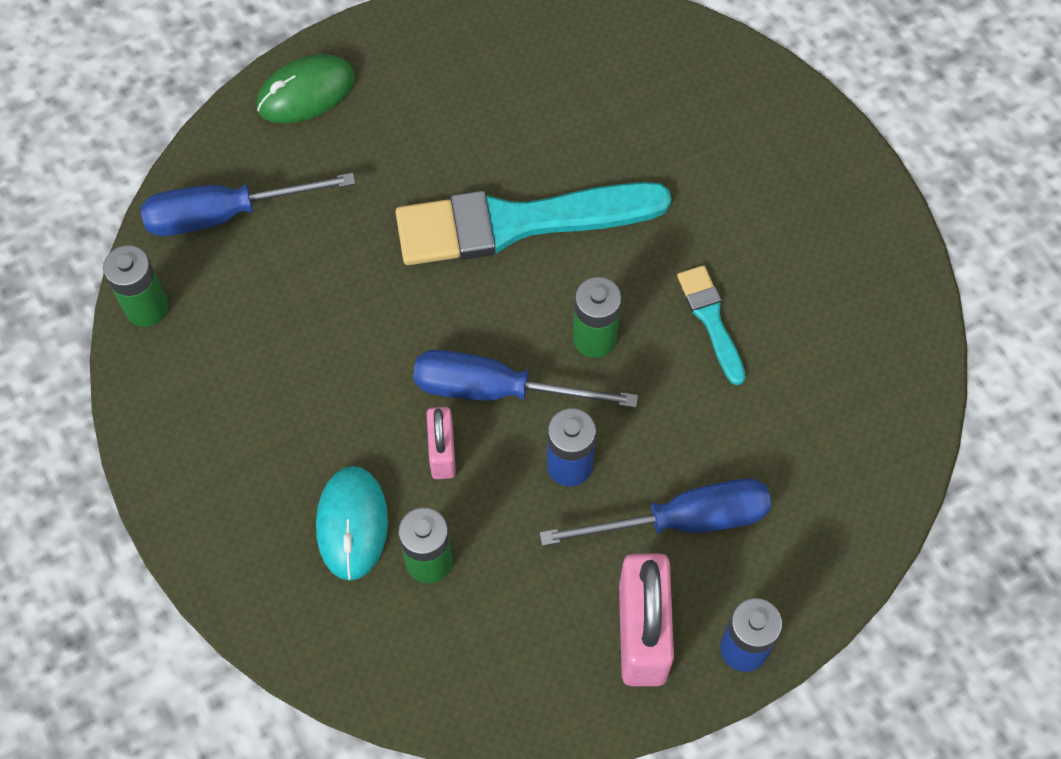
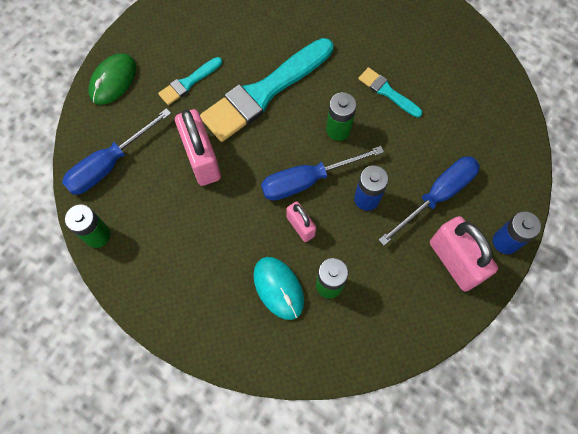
camera: 30 degrees left, 5 degrees up
(361, 276) = (202, 159): none -> pink padlock
(415, 150) = (189, 82): none -> turquoise brush

